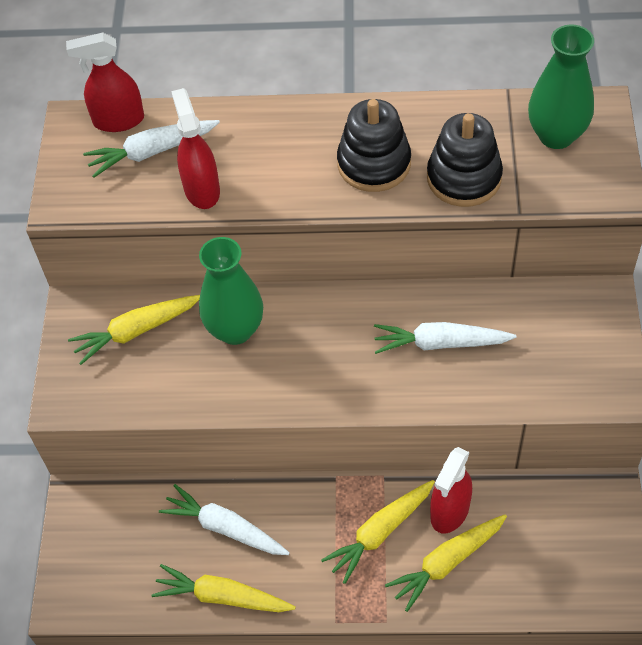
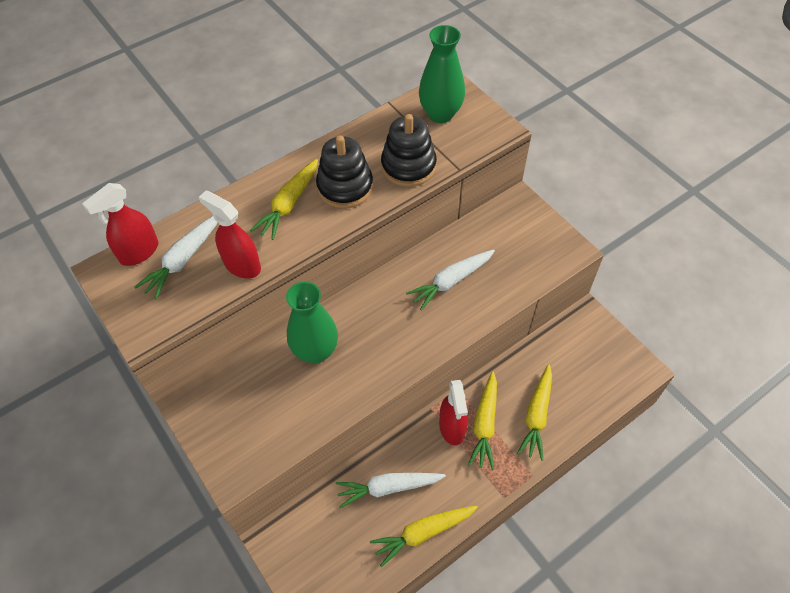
camera: 40 degrees left, 0 degrees up
(136, 331) = (247, 394): yellow carrot -> yellow carrot (289, 204)
(449, 511) = (513, 384): red spray bottle -> red spray bottle (452, 427)

